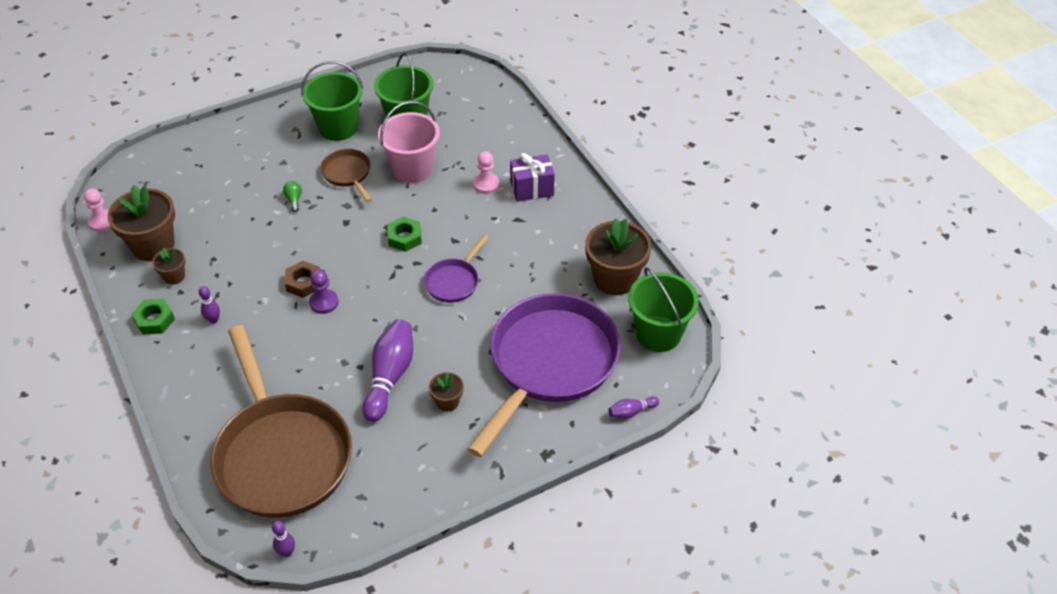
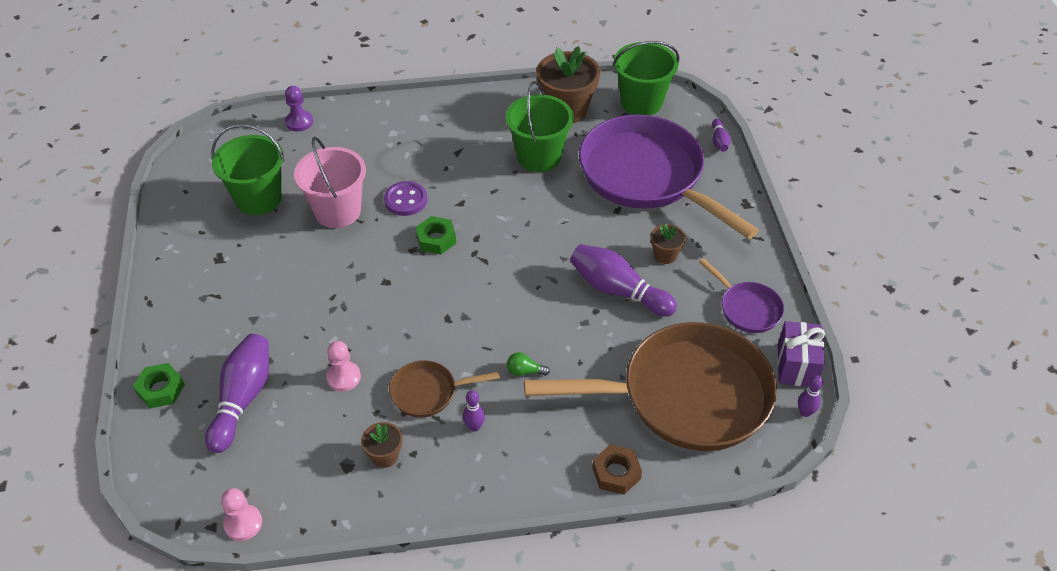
camera: 70 degrees left, 0 degrees up
(153, 245) = (320, 471): brown flower pot -> none
(154, 320) = (447, 486): green nut -> green nut (161, 389)
(207, 183) = (243, 399): none -> purple bowling pin
(294, 200) = (323, 320): green light bulb -> green light bulb (525, 371)
(304, 283) = (458, 335): brown nut -> brown nut (616, 473)
(324, 302) = (495, 323): purple pawn -> purple pawn (299, 122)
(338, 127) = (228, 258): green bucket -> green bucket (539, 157)
(348, 174) = (311, 265): brown pan -> brown pan (428, 392)
(443, 205) = (405, 200): none -> purple button
(454, 281) = (516, 216): purple pan -> purple pan (747, 308)
(486, 184) = (396, 162): pink pawn -> pink pawn (343, 377)
(532, 189) = (422, 132): purple gift -> purple gift (796, 365)

